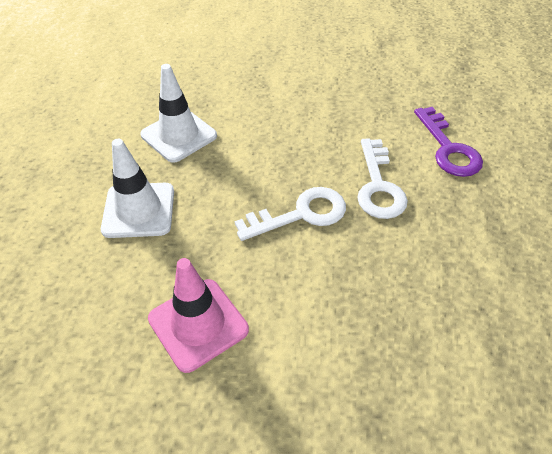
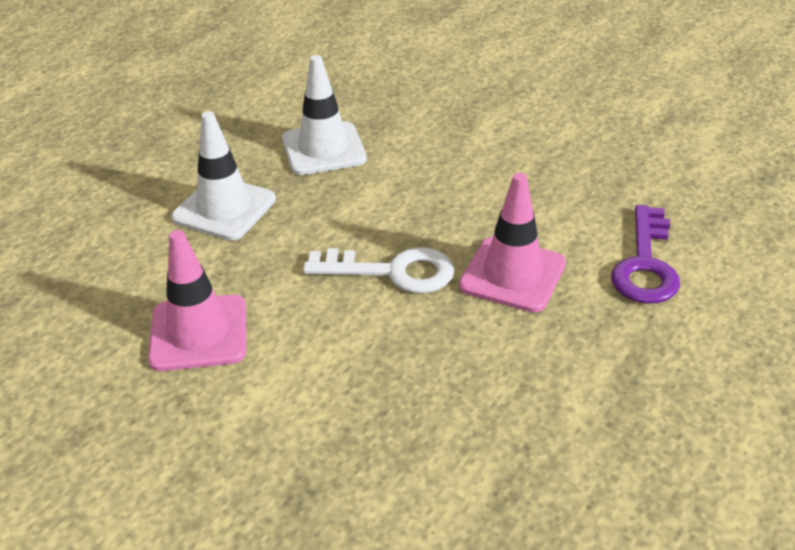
camera: 30 degrees right, 10 degrees down
(378, 186) = (512, 275): white key -> pink traffic cone

